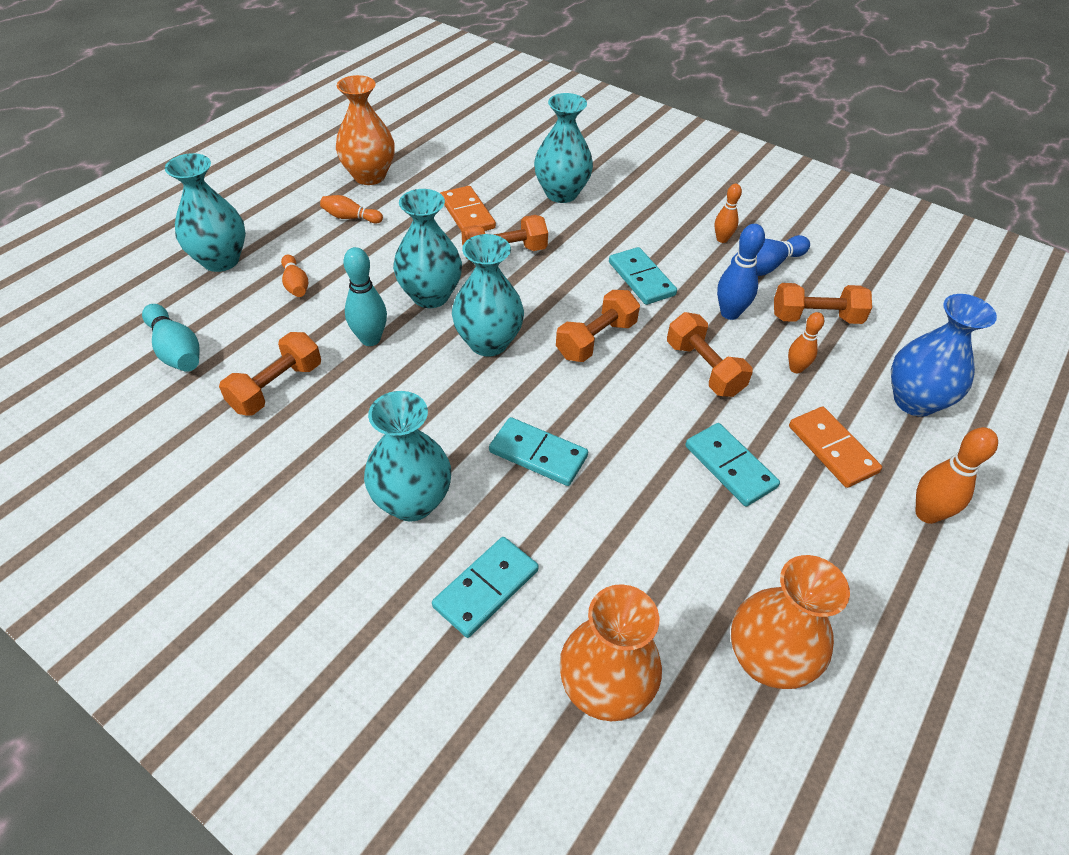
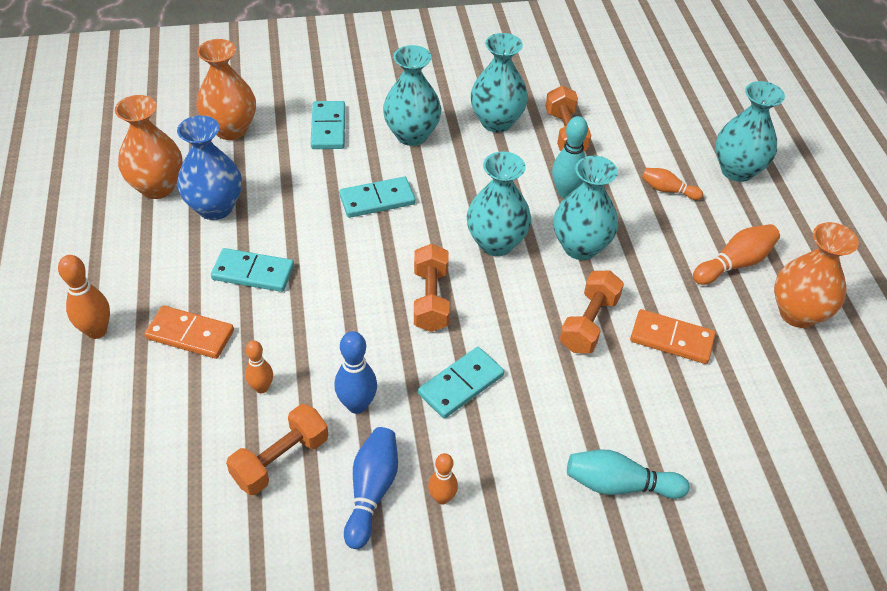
camera: 135 degrees right, 0 degrees up
(176, 350) = (648, 112): turquoise bowling pin -> turquoise bowling pin (619, 485)
(350, 218) = (734, 264): orange bowling pin -> orange bowling pin, size x1.53
(561, 193) = (640, 432): turquoise vase -> turquoise vase (496, 122)
(641, 279) = (461, 384): turquoise domino -> turquoise domino turned 60 degrees counterclockwise
(704, 368) = (332, 334): orange dumbbell -> none
(914, 401) = (145, 427): blue vase -> blue vase (215, 208)

